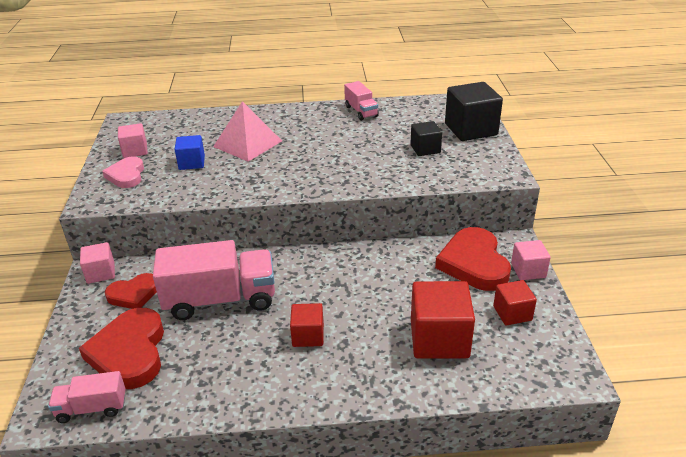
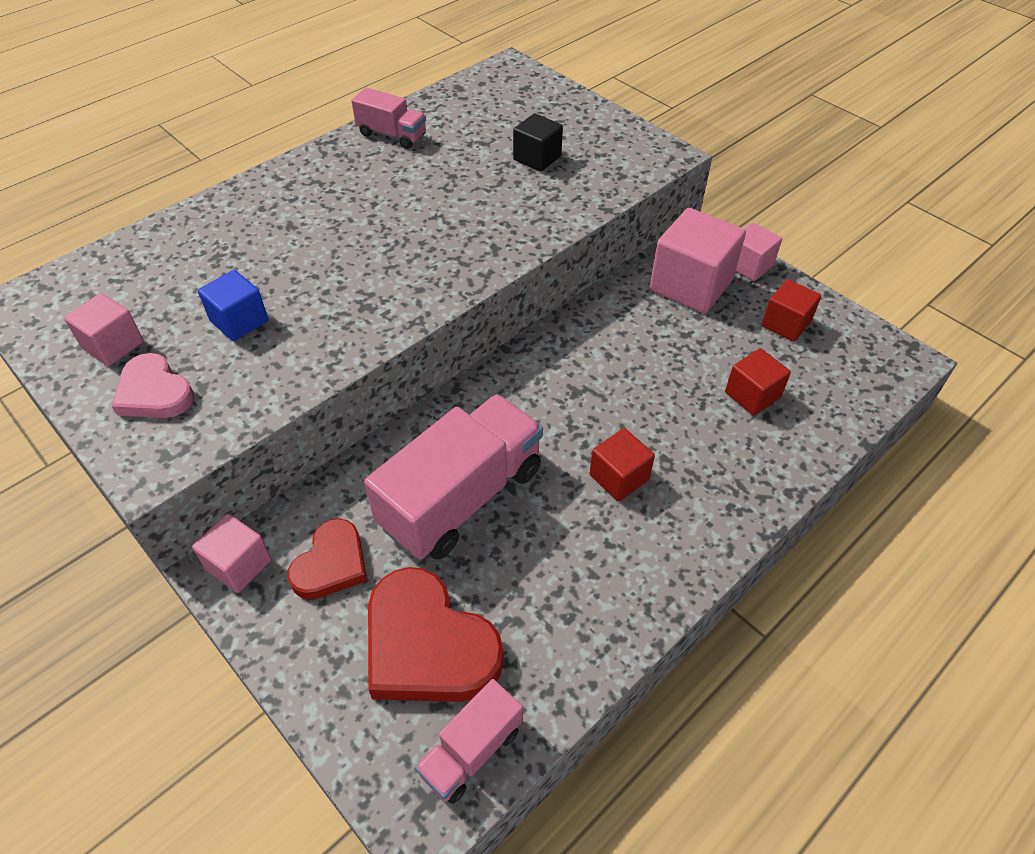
camera: 40 degrees left, 15 degrees up
(247, 143) = (288, 251): pink pyramid -> none
(439, 339) = (752, 395): red cube -> red cube, size x0.57
(471, 129) = (558, 108): black cube -> none
(474, 263) = (691, 285): red heart -> pink cube

